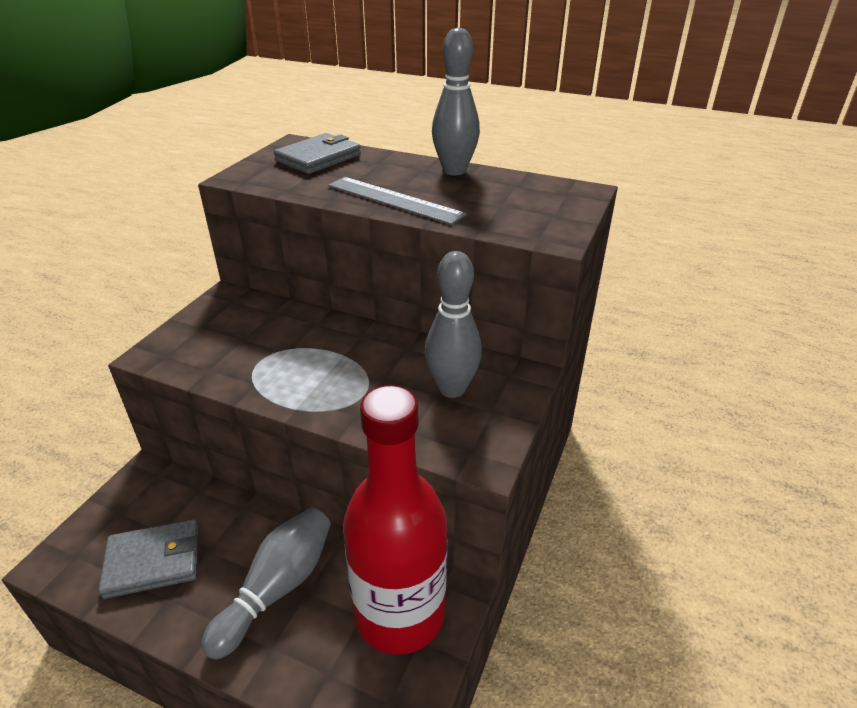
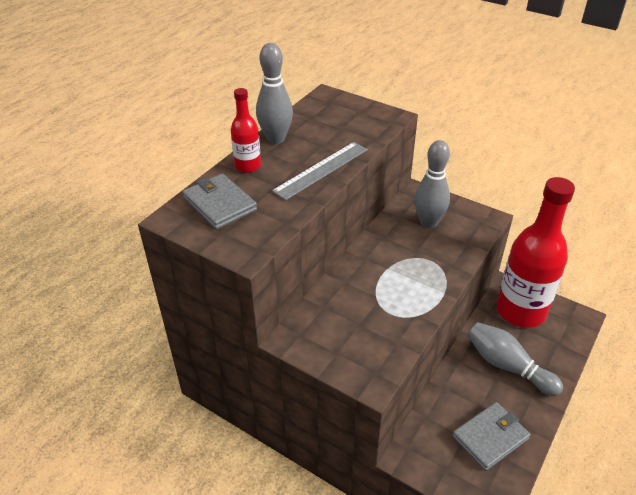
camera: 80 degrees left, 5 degrees up
(153, 561) = (490, 437): grey wallet -> grey wallet turned 60 degrees clockwise
(391, 163) = (248, 166): none -> red bottle

